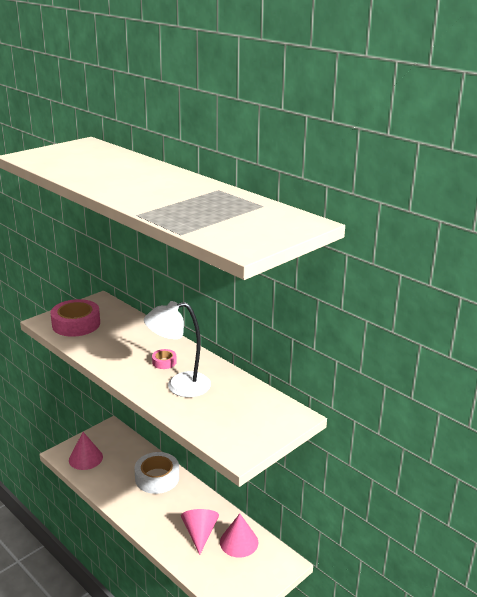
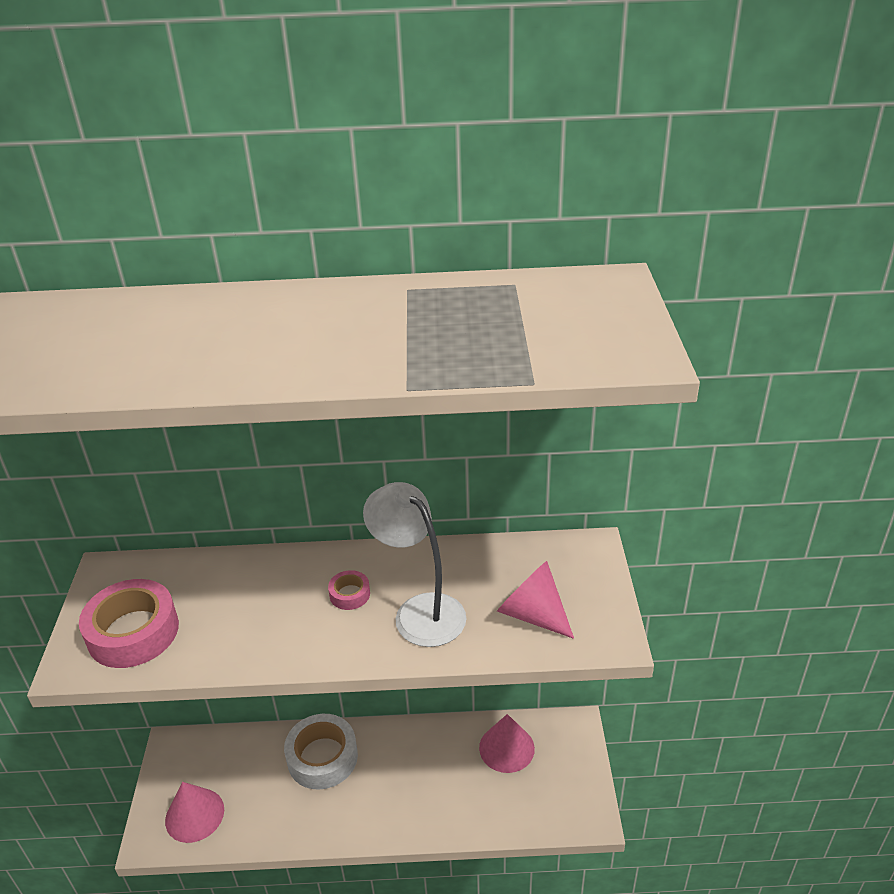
camera: 45 degrees left, 10 degrees up
(179, 386) = (420, 611): white lamp -> white lamp turned 105 degrees clockwise
(200, 534) = (457, 777): pink cone -> pink cone (532, 614)

